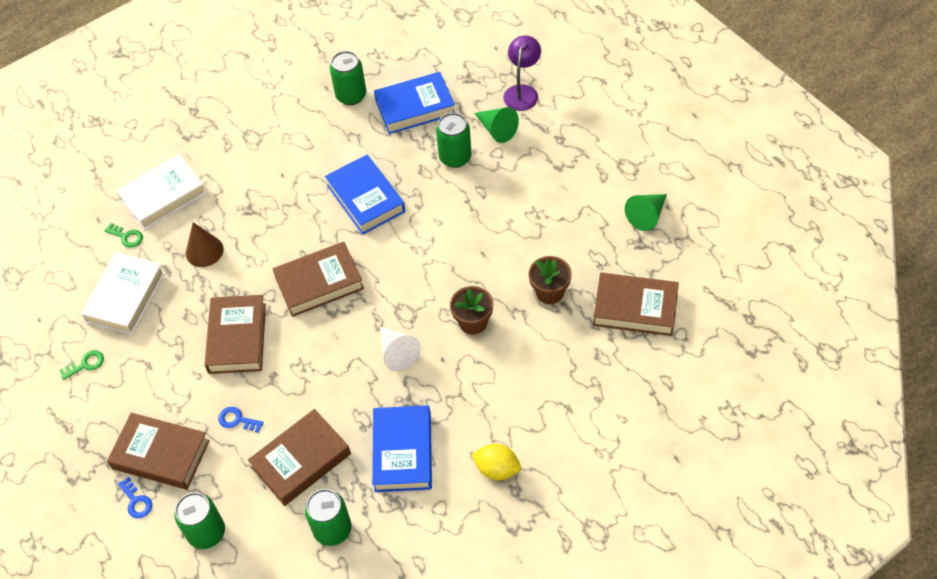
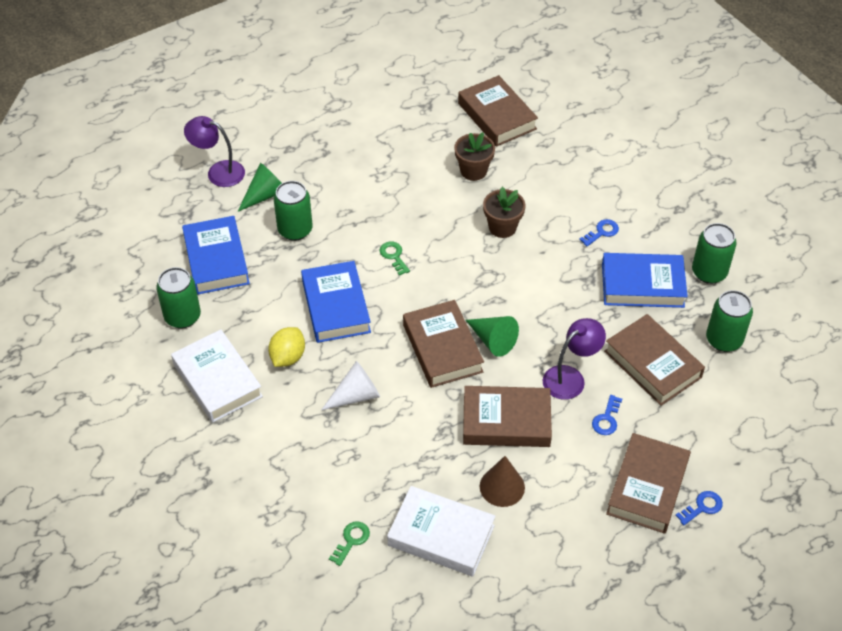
camera: 90 degrees left, 5 degrees down
(86, 364) = (531, 571): green key -> green key (394, 256)
(163, 196) = (295, 503): white book -> white book (217, 380)
(204, 251) = (385, 457): brown cone -> brown cone (502, 487)
(207, 532) = (733, 442): green can -> green can (709, 272)
(285, 388) = (570, 377): none -> purple lamp
(365, 198) = (336, 306): blue book -> blue book turned 75 degrees counterclockwise
(397, 353) = (533, 286): white cone -> white cone (356, 395)
(474, 413) = (602, 232): none -> blue key
(497, 469) = (659, 219): yellow lemon -> yellow lemon (288, 357)
(635, 308) = (497, 116): brown book -> brown book turned 45 degrees counterclockwise
(647, 215) = (395, 98): green cone -> green cone (492, 340)

